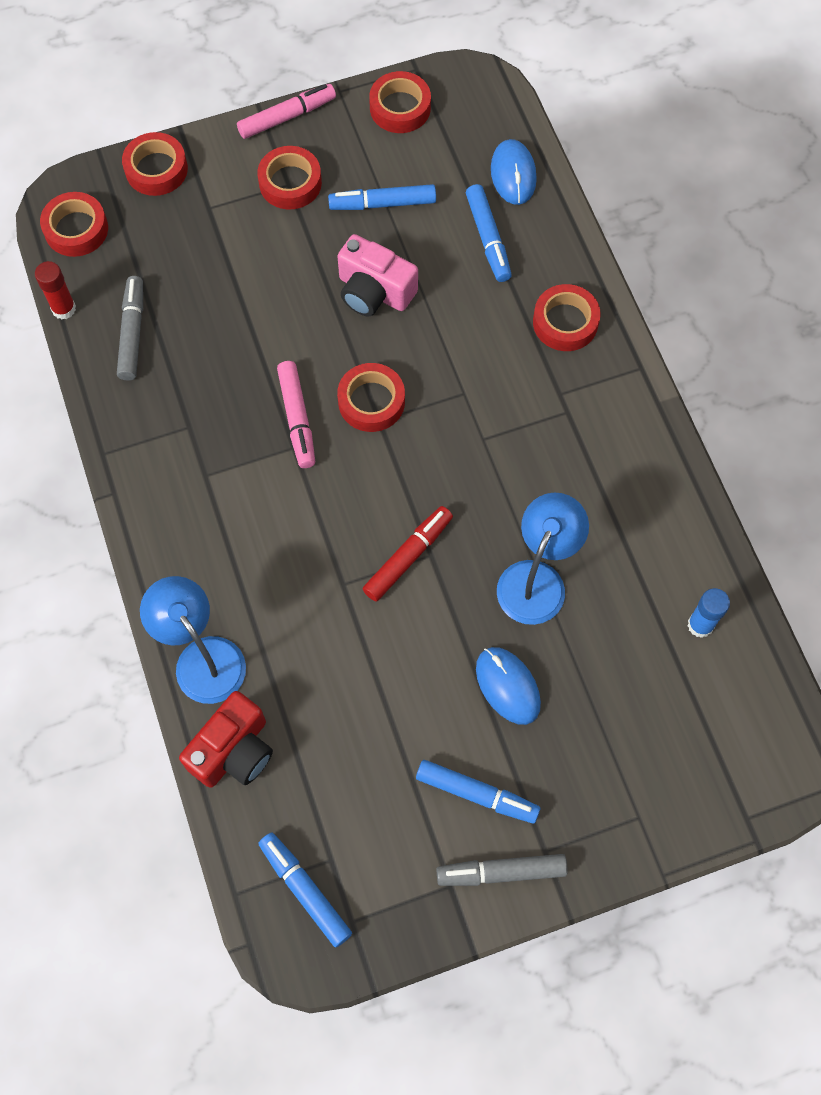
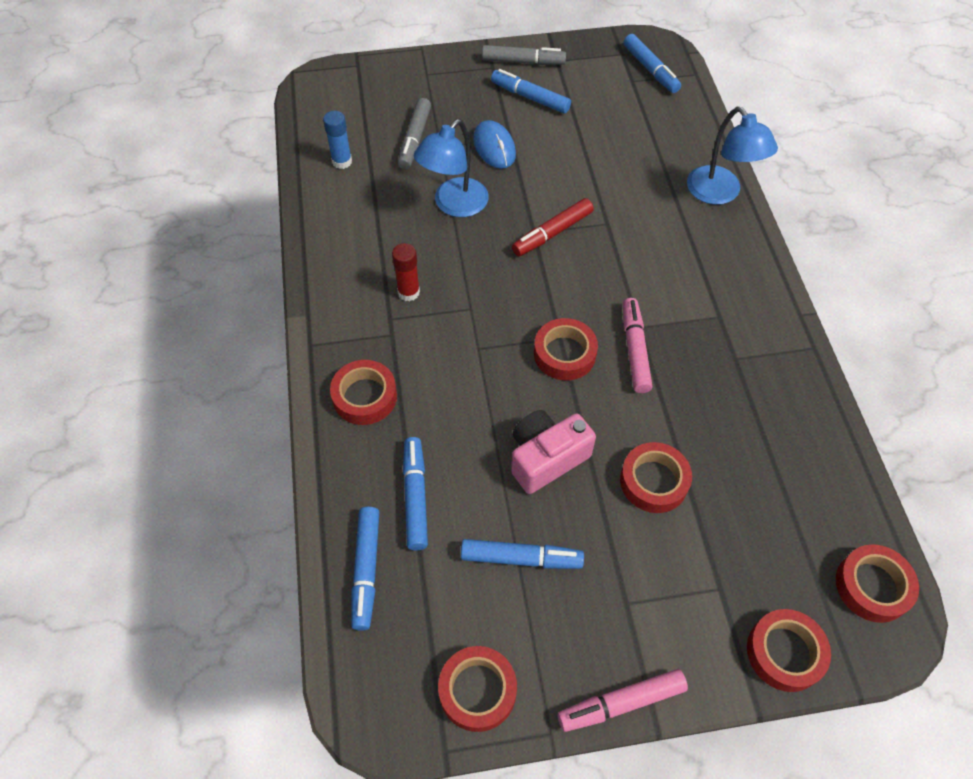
camera: 170 degrees left, 10 degrees down
(64, 309) = (872, 492): red glue stick -> red glue stick (408, 292)
(132, 333) = (796, 455): grey marker -> grey marker (414, 139)
(233, 751) = (696, 140): red camera -> none
(290, 183) = (624, 604): red tape -> red tape (654, 481)
(374, 291) = (546, 458): pink camera -> pink camera turned 75 degrees counterclockwise
(513, 174) = (366, 570): blue mouse -> blue marker

